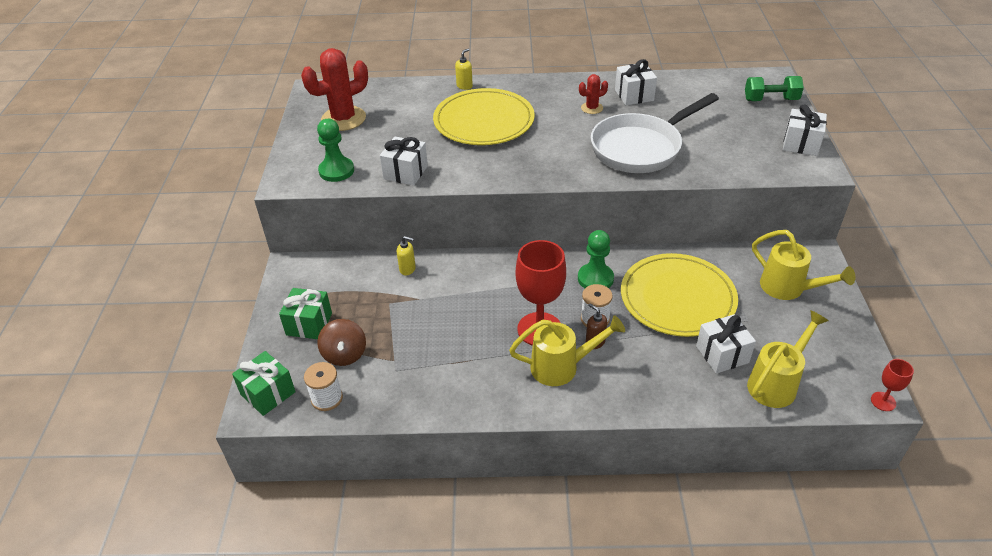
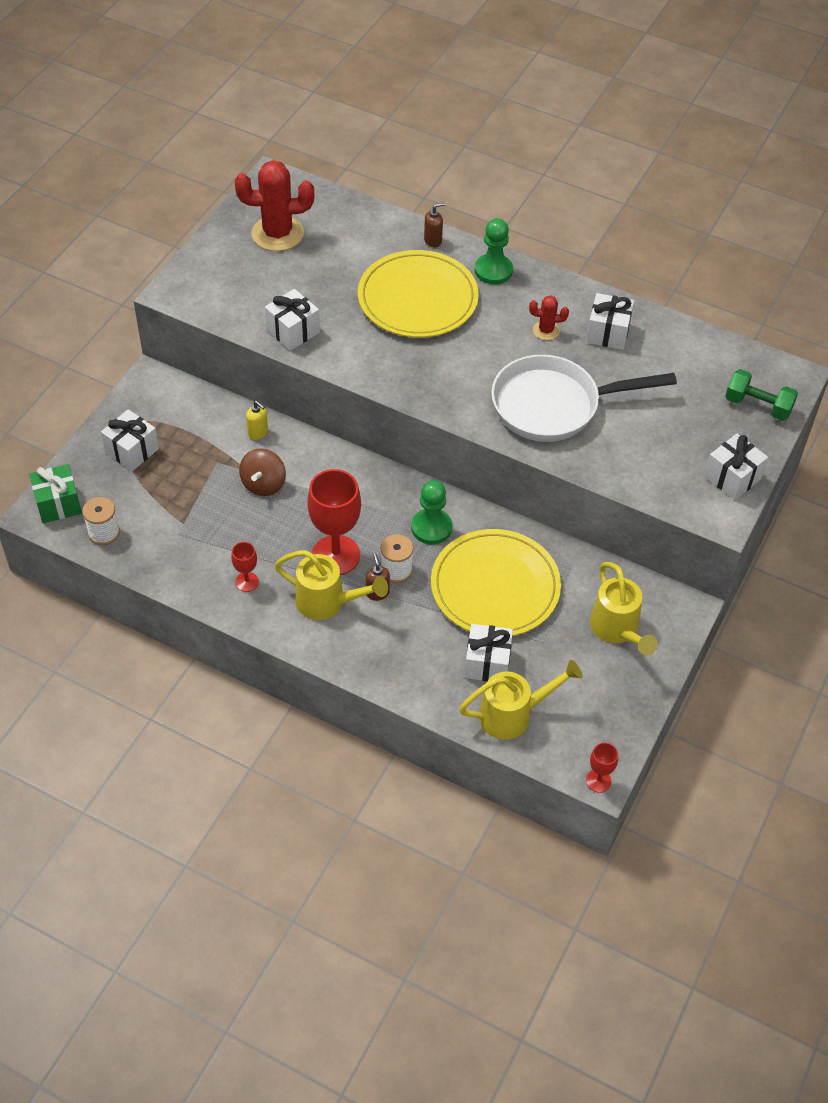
camera: 25 degrees right, 10 degrees up
(309, 324) = (132, 450): green gift -> white gift
(336, 171) = (229, 299): green pawn -> green pawn (493, 270)
(344, 354) = (144, 497): brown spinning top -> brown spinning top (263, 484)
(464, 86) = (433, 241): yellow soap dispenser -> brown soap dispenser
(483, 381) = (247, 582): none -> red goblet

